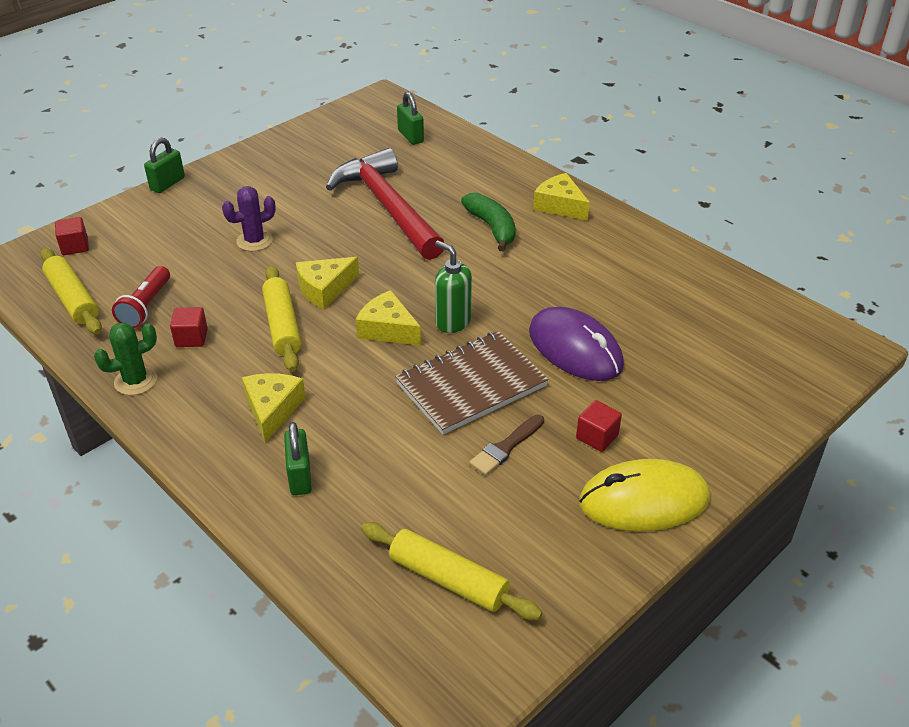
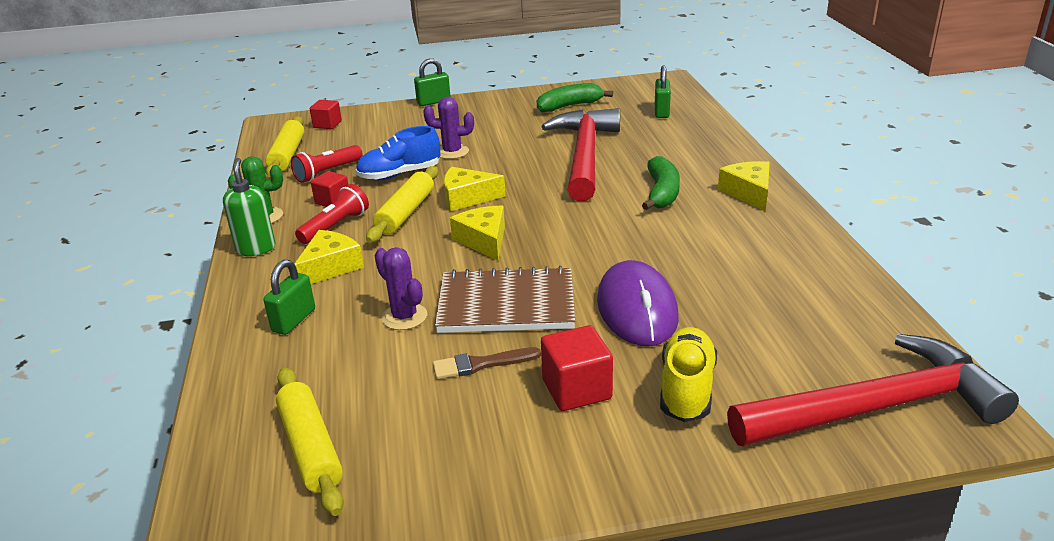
camera: 35 degrees right, 10 degrees down
(227, 365) = (335, 226): none -> red flashlight
(228, 284) = (399, 174): none -> blue shoe
(317, 152) = (569, 106): none -> green banana
(397, 431) = (404, 317): none -> purple cactus
(452, 322) = (545, 252): green soap dispenser -> green soap dispenser (256, 248)
(597, 437) = (576, 389): red cube -> red cube, size x1.50
(644, 500) = (562, 464): yellow mouse -> none
(670, 403) = (686, 389): none -> yellow shoe
(794, 365) = (876, 407): none -> red hammer

